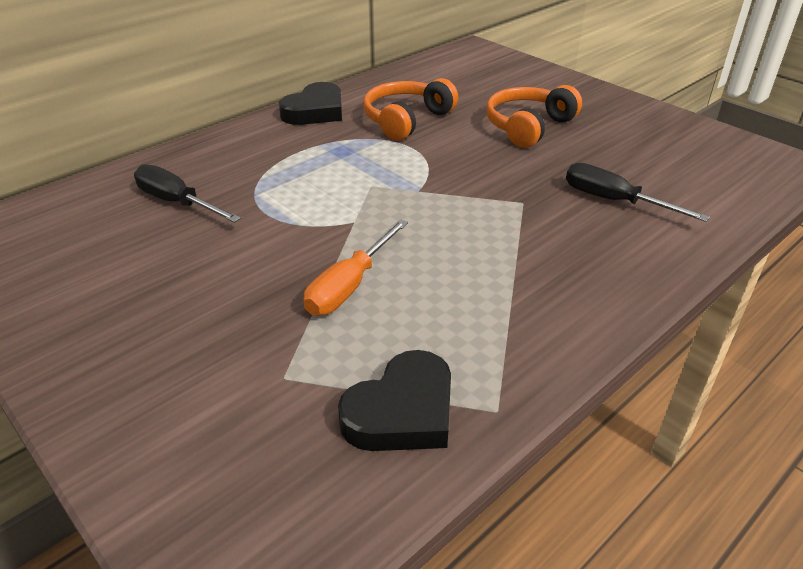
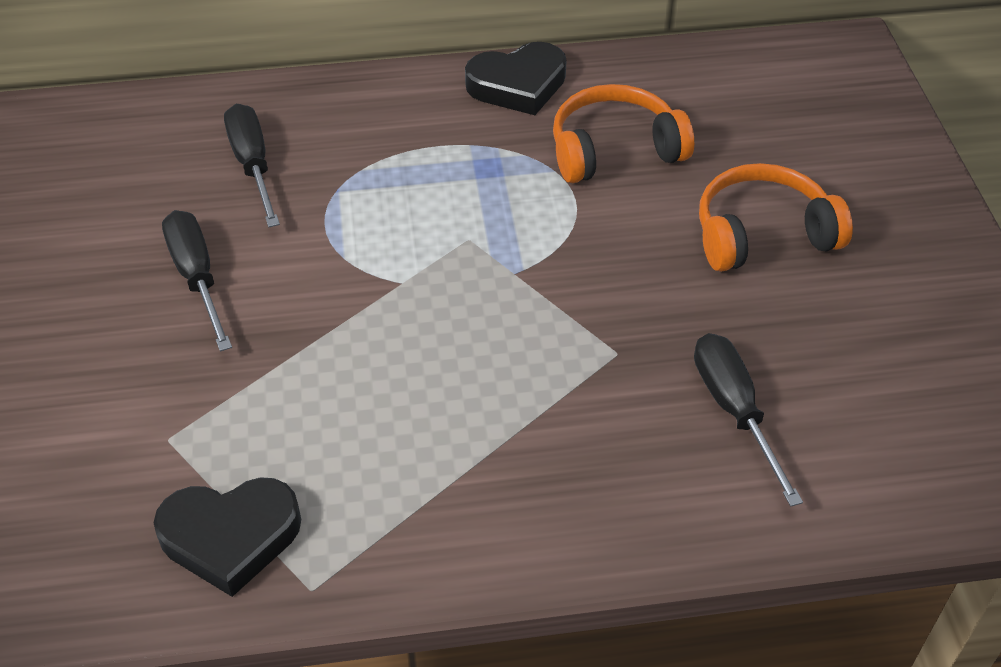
camera: 35 degrees right, 10 degrees up
(201, 276) = (197, 278): none -> black screwdriver
(350, 286) = (318, 367): orange screwdriver -> none

